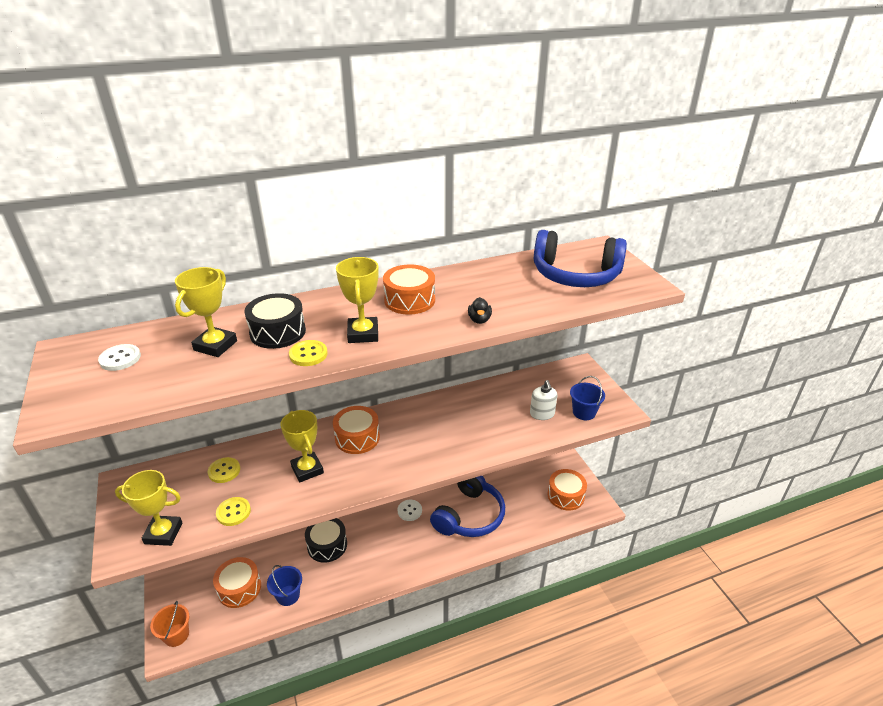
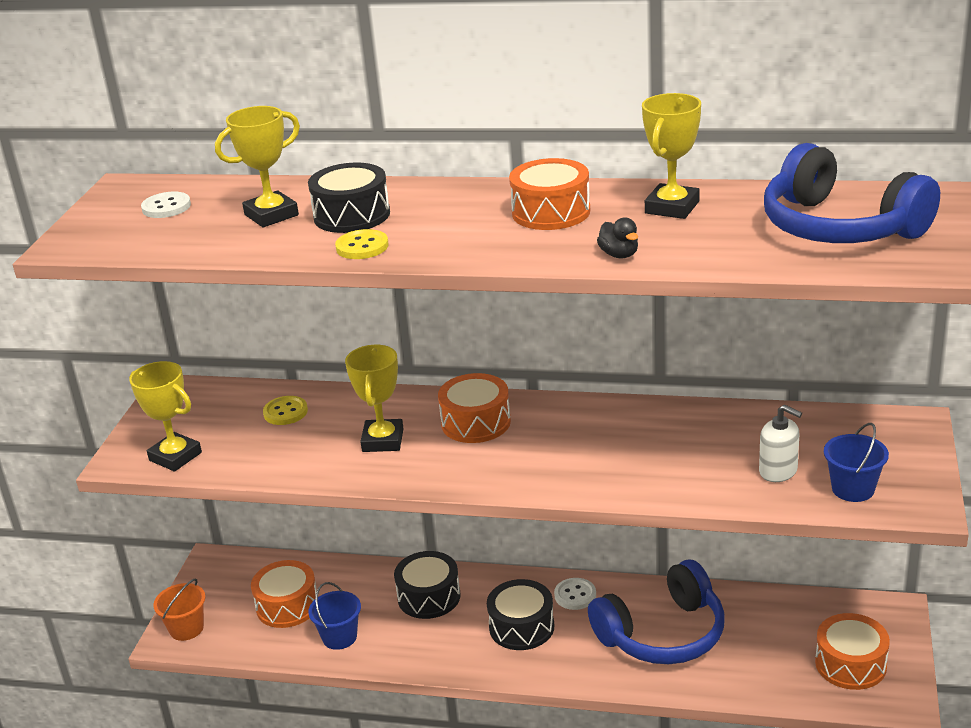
camera: 35 degrees right, 5 degrees down
(233, 512) = (263, 460): yellow button -> none
(363, 334) = (449, 238): yellow trophy -> yellow trophy (672, 207)
(393, 542) = (521, 627): none -> black drum
(479, 320) = (619, 255): black duck -> black duck turned 60 degrees counterclockwise
(542, 414) = (778, 471): white soap dispenser -> white soap dispenser turned 75 degrees counterclockwise

